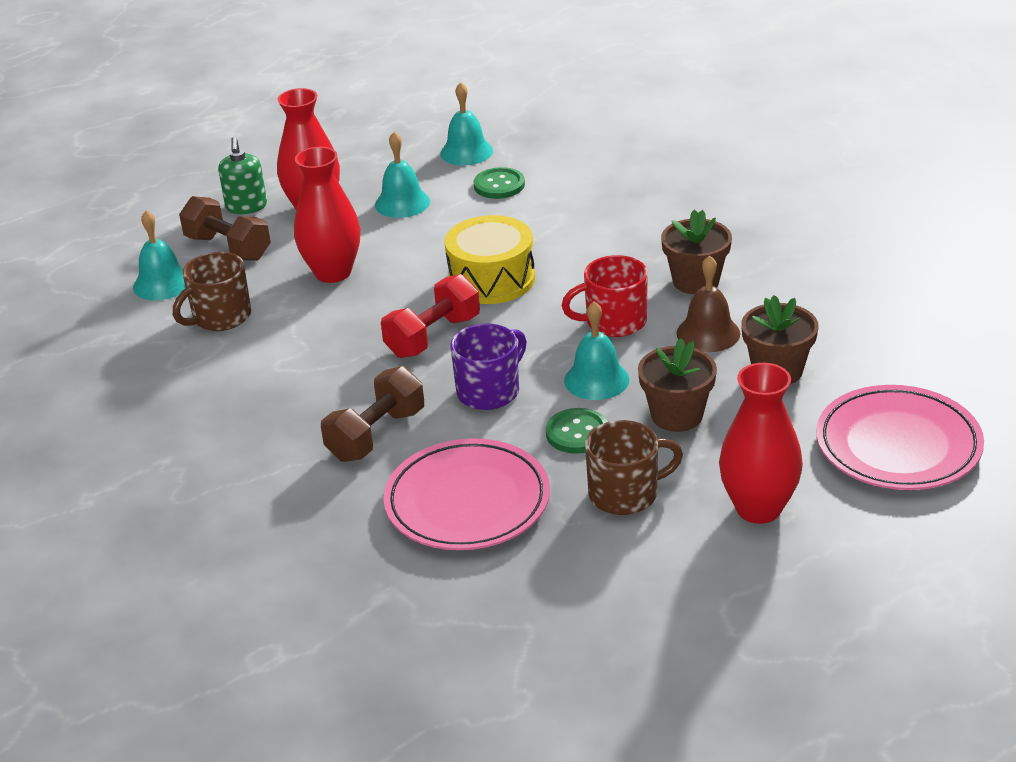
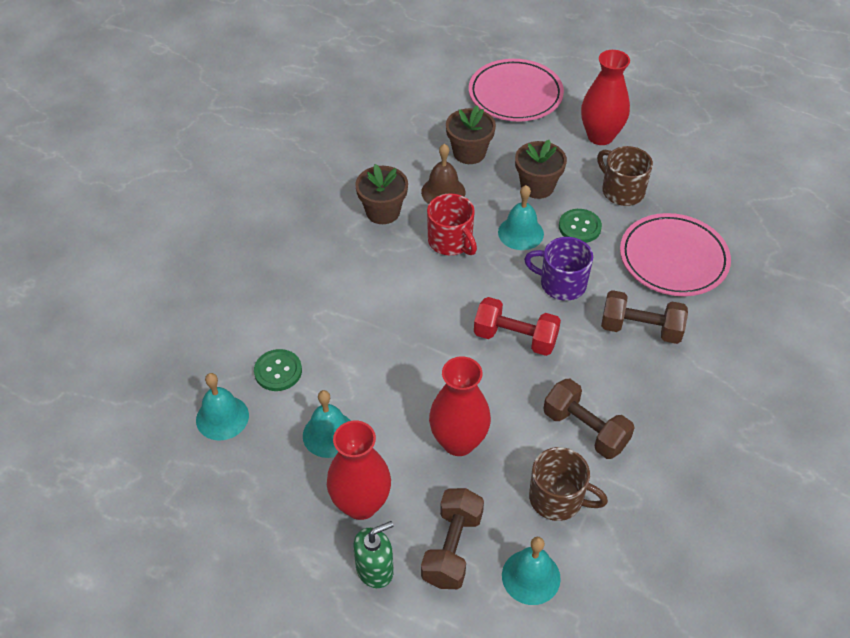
camera: 115 degrees left, 15 degrees up
(279, 354) = (585, 429): none -> brown dumbbell
(491, 279) = (425, 328): yellow drum -> none

